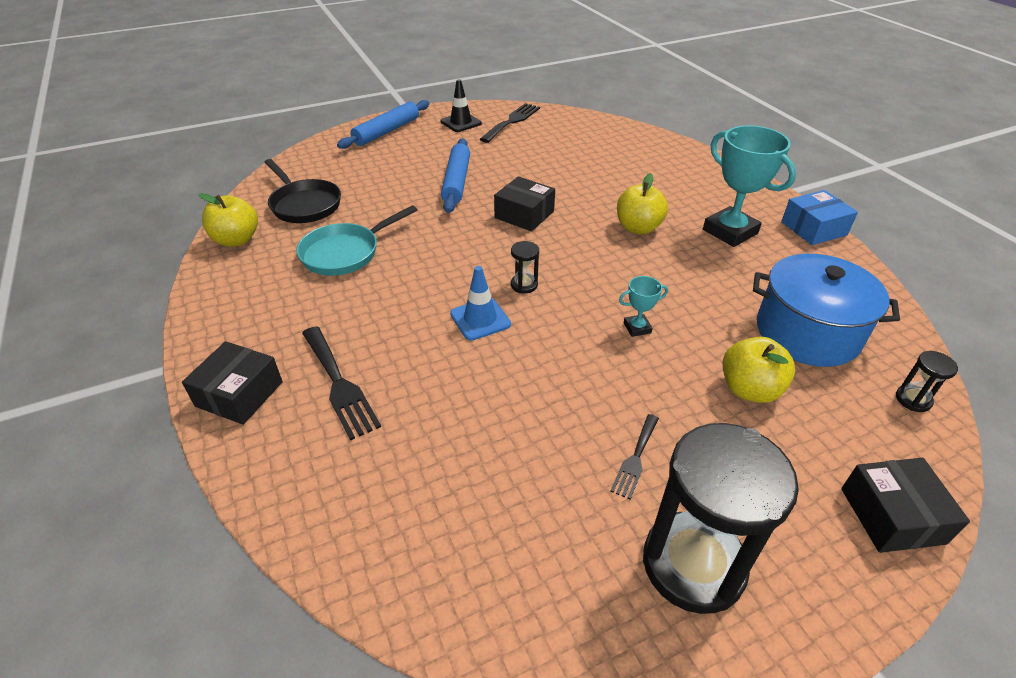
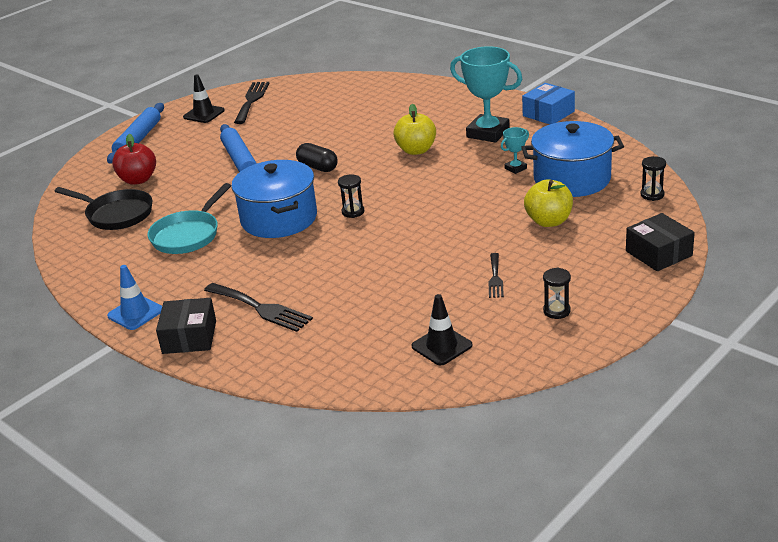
camera: 20 degrees left, 10 degrees down
(237, 240) = (81, 255): yellow apple -> none
(353, 173) = (138, 180): none -> red apple
(444, 265) = (279, 219): none -> blue pot
(480, 319) = (335, 241): blue traffic cone -> blue traffic cone (135, 313)
(502, 555) = (442, 346): none -> black traffic cone
(524, 215) = (318, 167): black box -> black capsule
(637, 328) = (454, 212): turquoise trophy -> turquoise trophy (515, 168)
(693, 564) = (556, 311): black hourglass -> black hourglass, size x0.41

